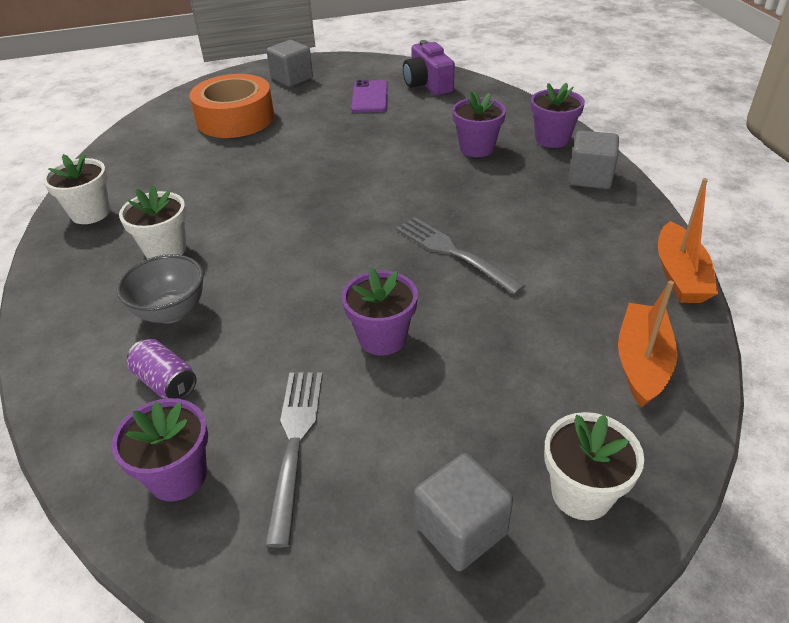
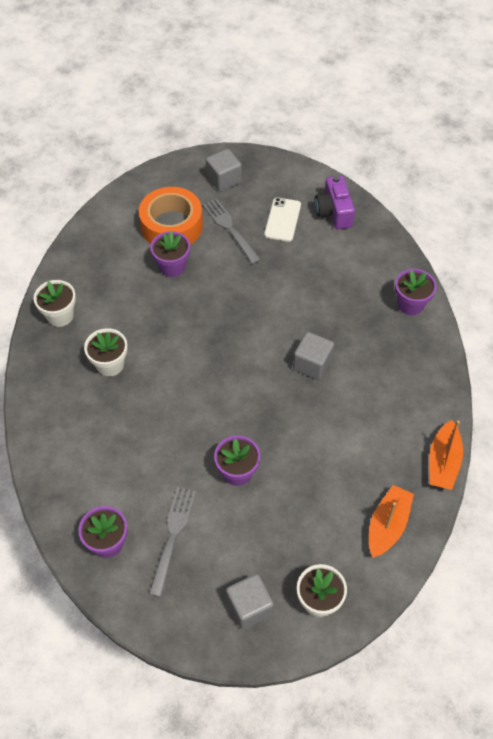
camera: 10 degrees right, 15 degrees up
(166, 382) = (104, 477): purple can -> none
(171, 312) = (111, 422): grey bowl -> none
(370, 97) = (282, 220): purple phone -> white phone
(453, 253) = (301, 409): grey fork -> grey fork (230, 229)
(476, 148) = (349, 303): purple flower pot -> purple flower pot (172, 266)
(590, 177) = (422, 354): grey cube -> grey cube (312, 364)

